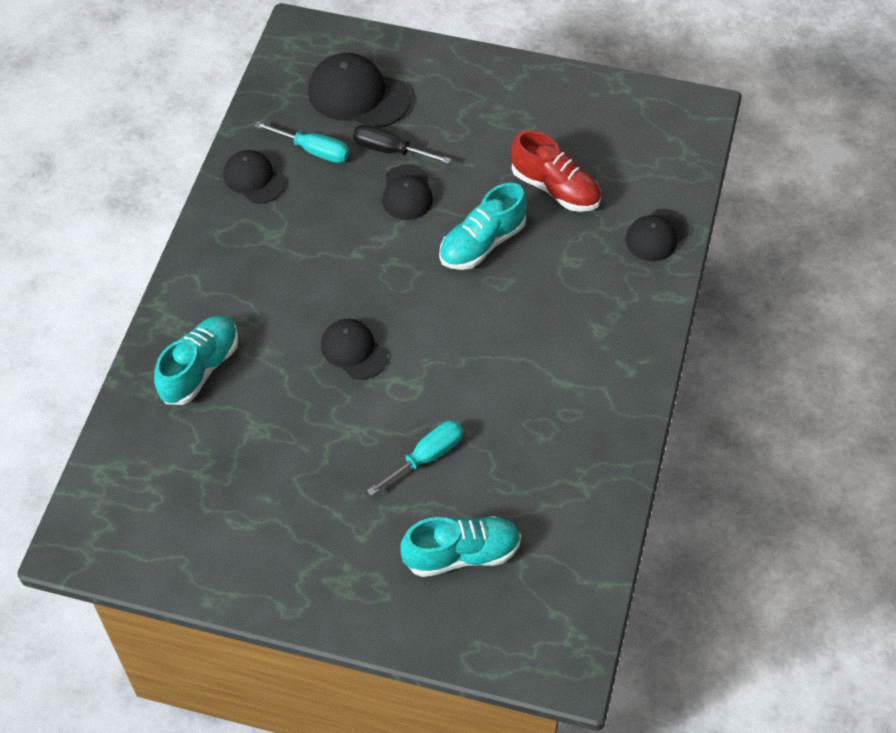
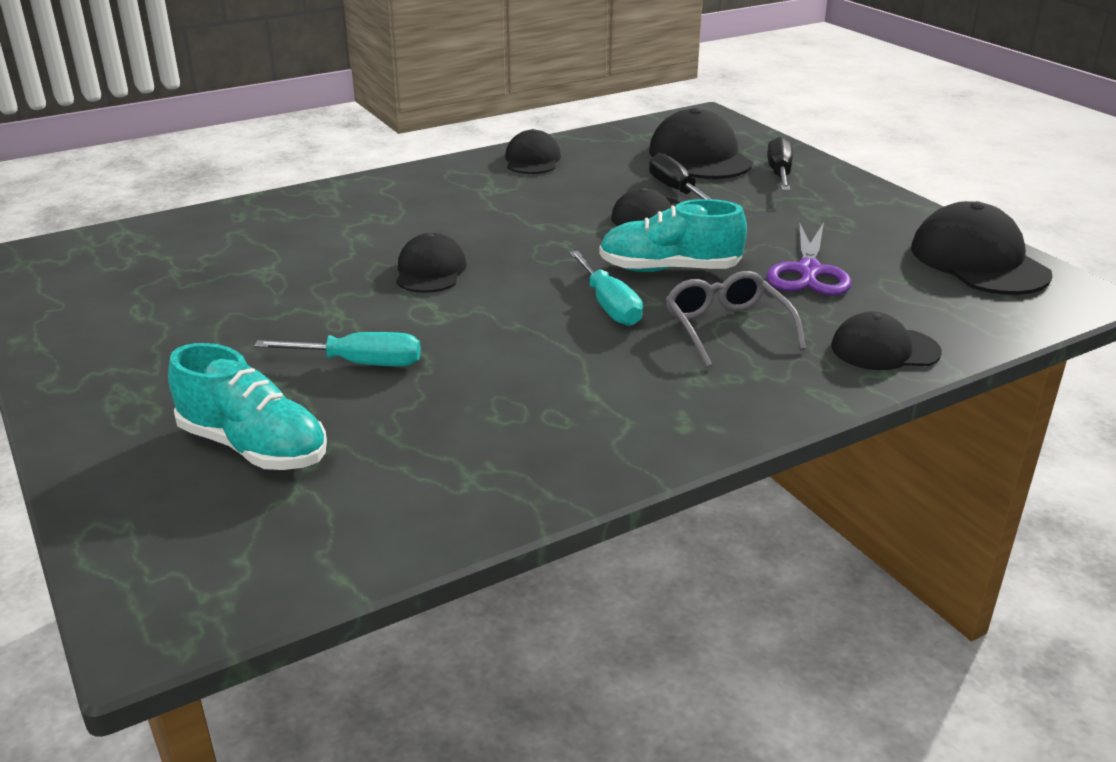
camera: 45 degrees right, 25 degrees down
(200, 369) = (297, 222): turquoise shoe -> none
(313, 150) = (608, 166): turquoise screwdriver -> turquoise screwdriver (609, 305)
(429, 82) = (779, 173): none -> black screwdriver
(555, 188) = (808, 271): red shoe -> purple scissors
(569, 276) = (727, 328): none -> grey glasses
(627, 110) = (978, 261): none -> black cap

